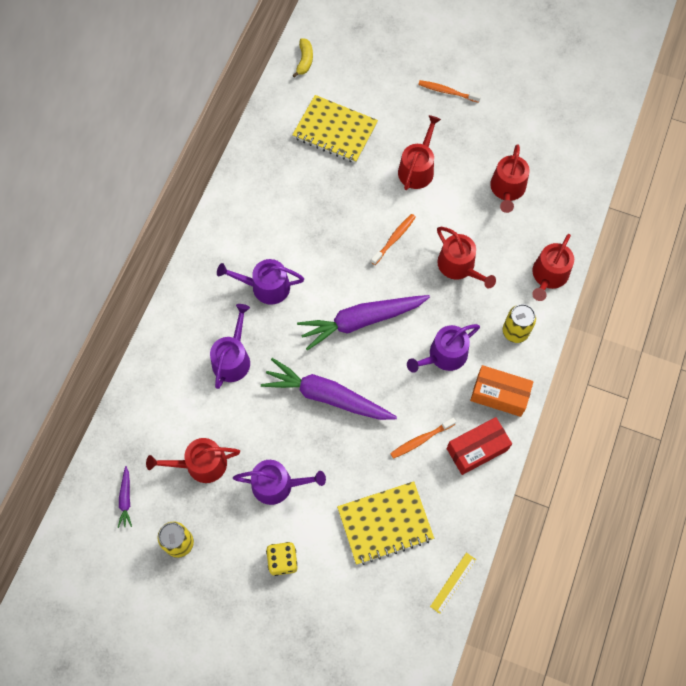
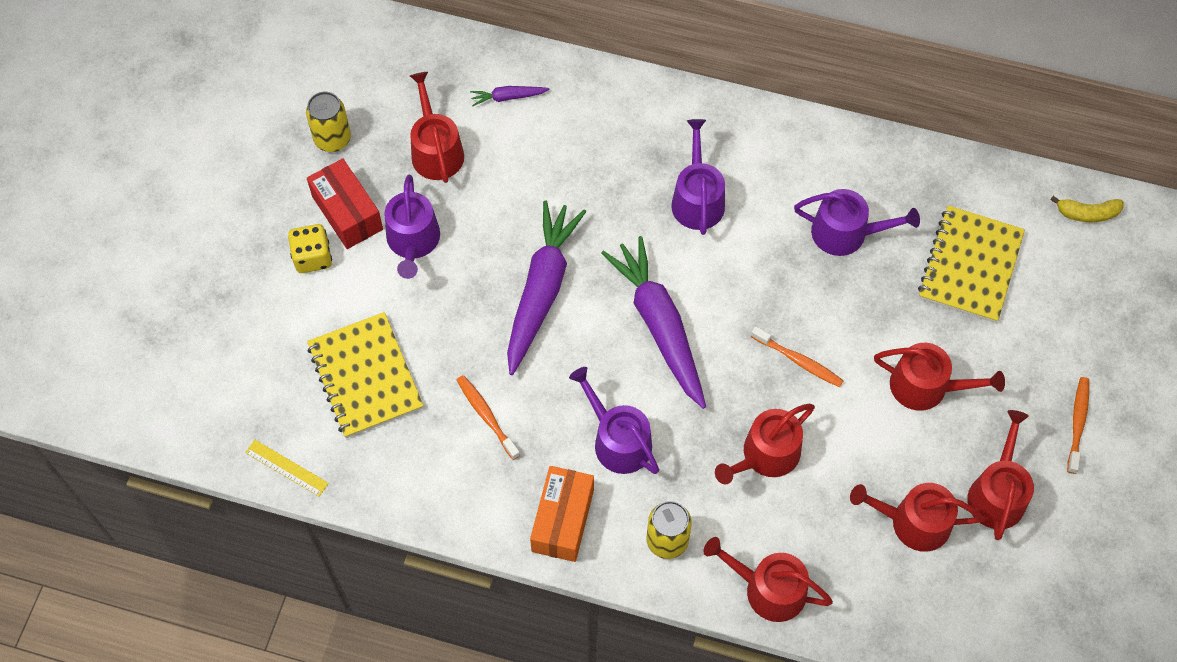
camera: 85 degrees right, 5 degrees down
(126, 499) = (386, 74): purple carrot -> purple carrot (508, 97)
(232, 358) = (586, 170): purple watering can -> purple watering can (846, 233)
(477, 449) = (477, 492): red box -> red box (347, 213)
(490, 141) = (997, 493): none -> red watering can

